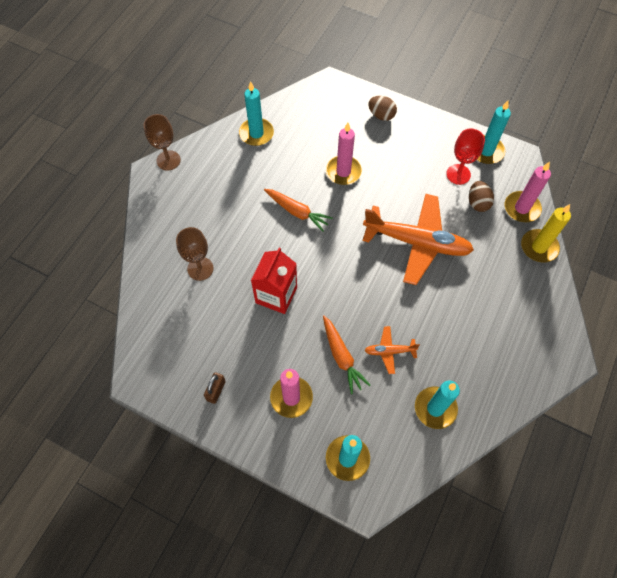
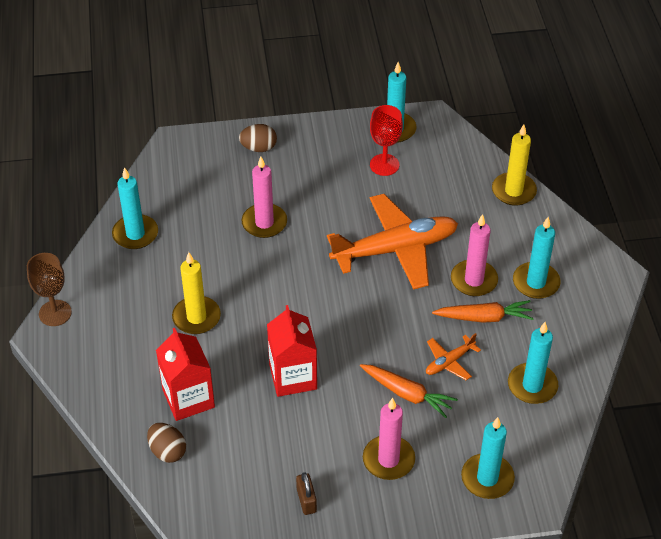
camera: 35 degrees left, 15 degrees down
(200, 268) = (188, 398): brown goblet -> red carton
(249, 214) = (196, 317): none -> yellow candle
(297, 212) = (247, 287): orange carrot -> orange carrot (484, 317)
(477, 203) = (424, 181): brown egg -> brown egg (167, 451)
(500, 329) = (536, 282): none -> turquoise candle
(521, 208) = (470, 164): pink candle -> pink candle (474, 280)

